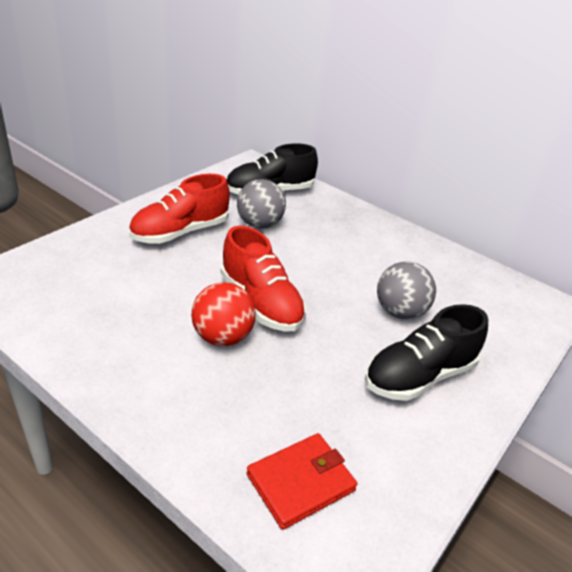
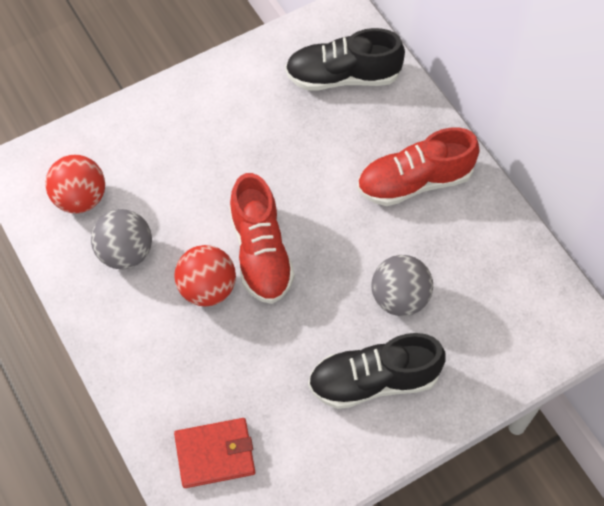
camera: 25 degrees right, 25 degrees up
(64, 292) = (80, 198): none -> red ball
(180, 232) = (215, 131): red shoe -> red shoe (414, 182)
(259, 224) = (307, 133): grey ball -> grey ball (125, 252)

